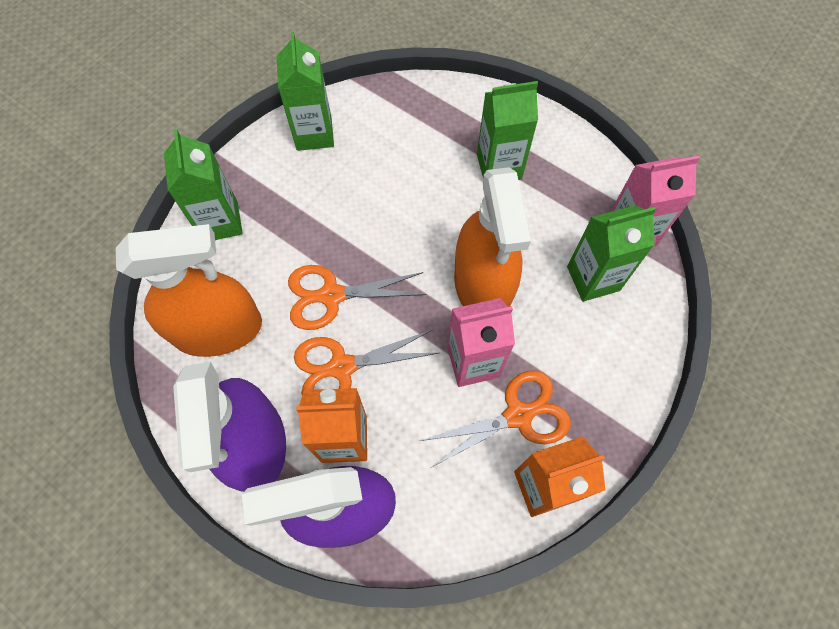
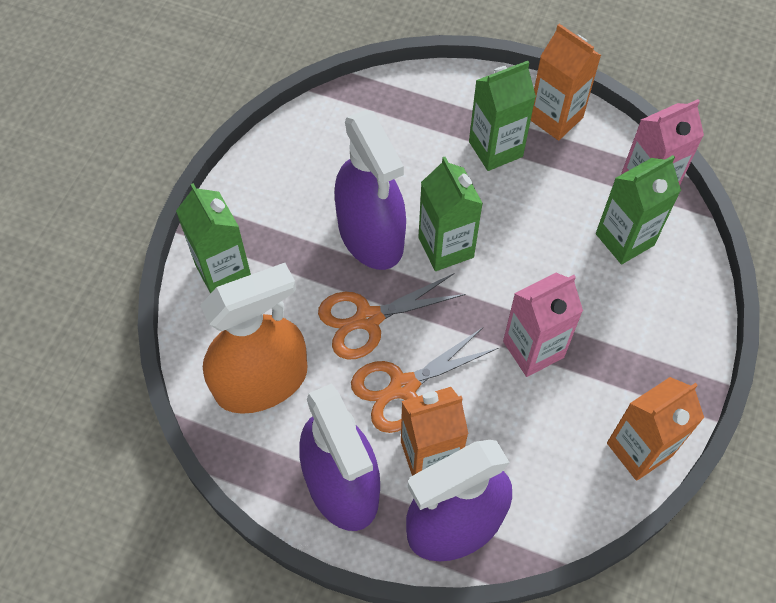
camera: 15 degrees left, 5 degrees down
(314, 134) = (291, 157): green carton -> green carton (446, 247)
(360, 219) = (371, 235): none -> purple spray bottle
(483, 284) = (518, 271): orange spray bottle -> none
(518, 415) = (593, 389): orange scissors -> none
(563, 151) = (555, 118): none -> orange carton

